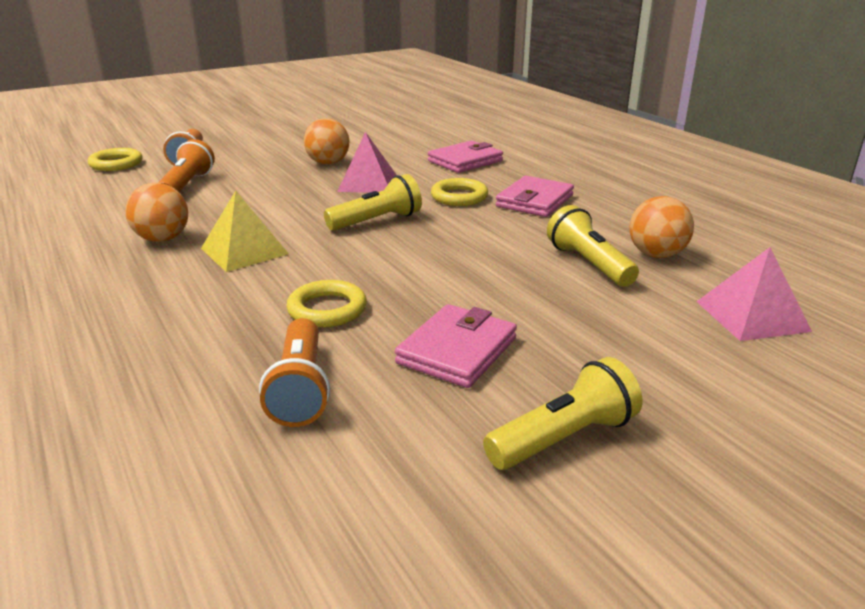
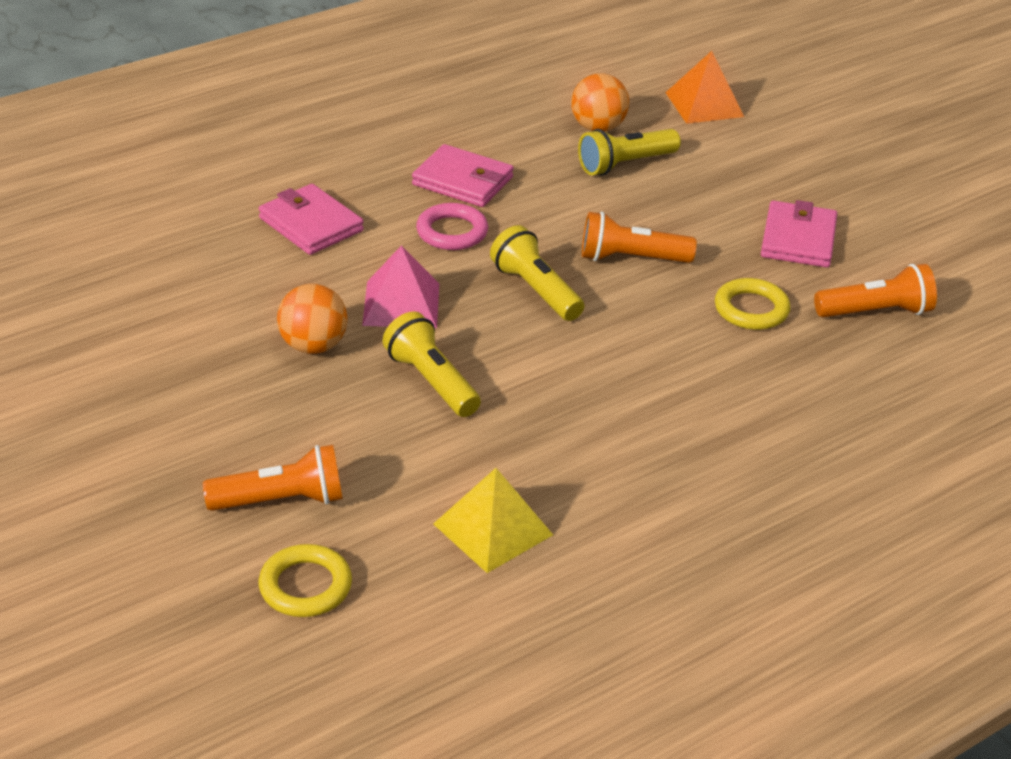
camera: 95 degrees left, 10 degrees up
(162, 239) = (612, 452): orange ball -> none
(187, 185) = (414, 474): orange flashlight -> orange flashlight (631, 258)
(244, 251) = (635, 380): yellow pyramid -> yellow pyramid (493, 529)
(457, 351) = (798, 239): pink wallet -> pink wallet turned 75 degrees clockwise
(459, 197) = (452, 232): yellow ring -> pink ring
(563, 438) = (888, 201): yellow flashlight -> yellow flashlight (431, 381)
(752, 316) = (704, 104): pink pyramid -> orange pyramid

